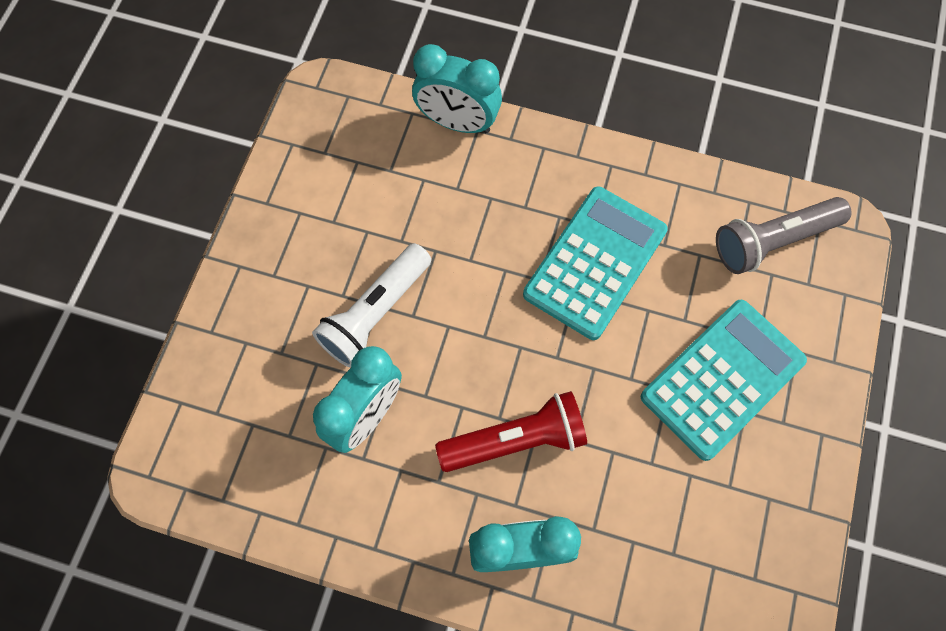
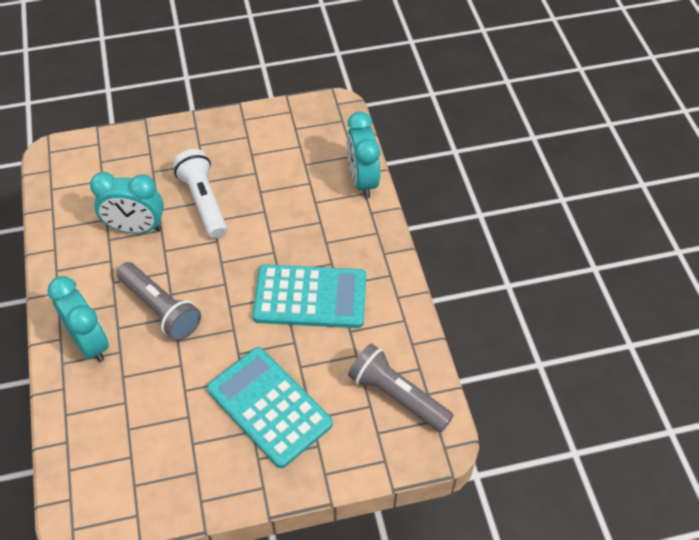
camera: 60 degrees right, 15 degrees down
(375, 313) = (204, 202): white flashlight -> white flashlight turned 60 degrees clockwise
(516, 440) = (160, 309): red flashlight -> grey flashlight
(722, 379) = (269, 407): turquoise calculator -> turquoise calculator turned 150 degrees counterclockwise

